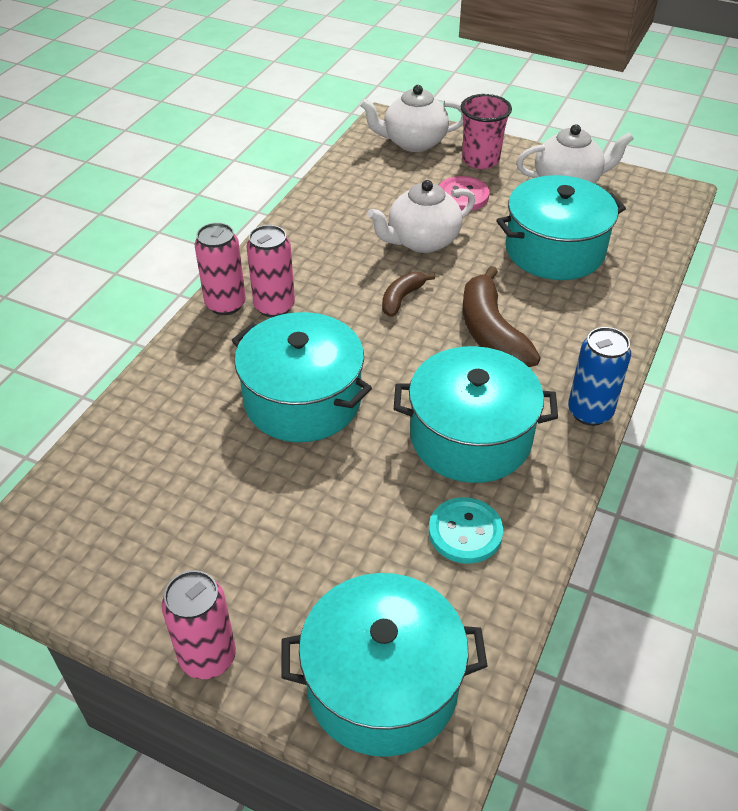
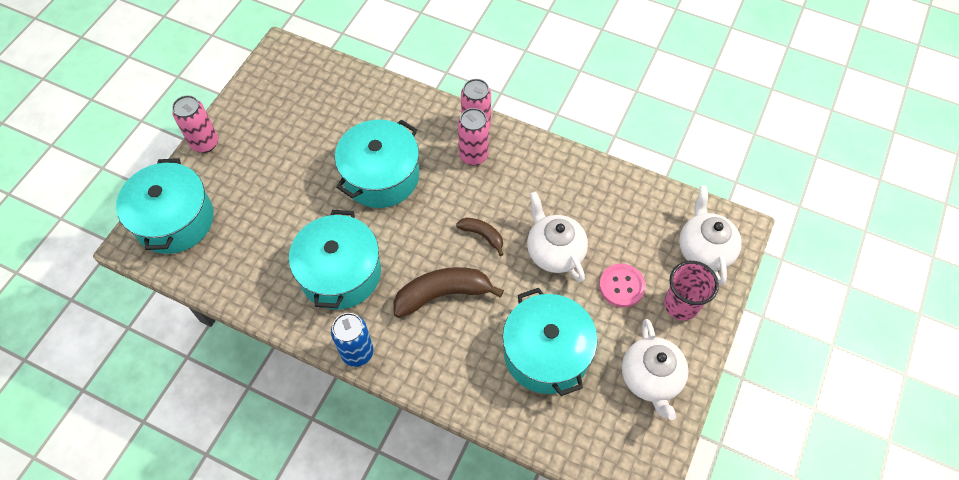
camera: 90 degrees right, 15 degrees up
(465, 532) = (264, 265): turquoise button -> none

